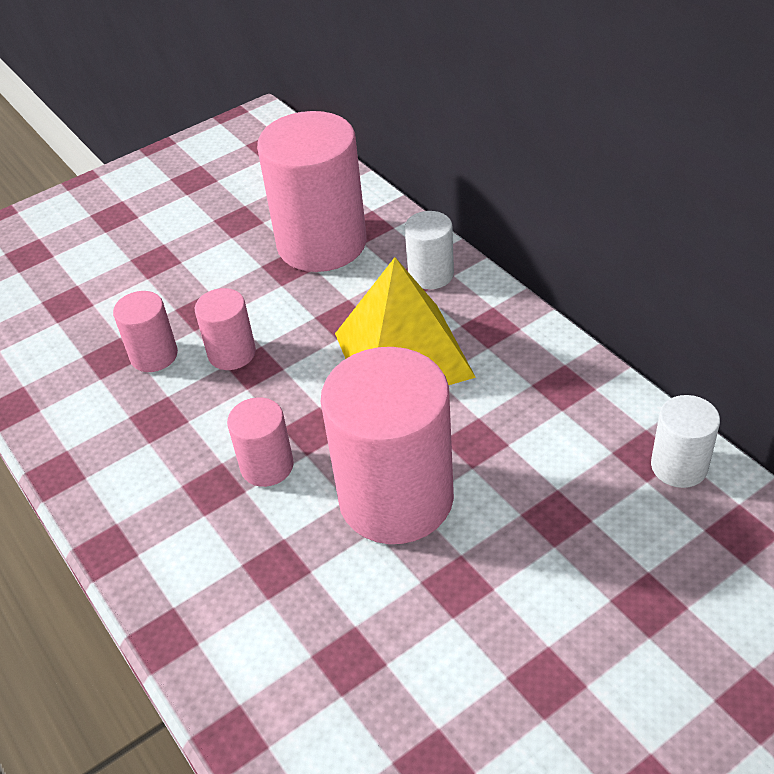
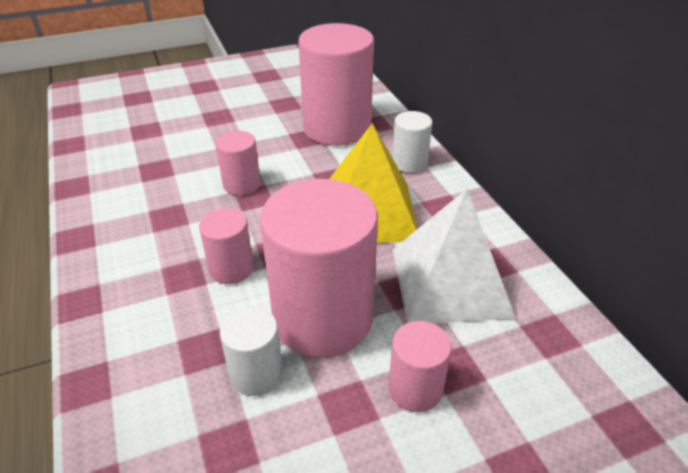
camera: 10 degrees right, 5 degrees down
(154, 355) = (186, 174): pink cylinder -> pink cylinder (415, 389)
(524, 420) = (450, 282): none -> white pyramid
(679, 466) = (578, 352): white cylinder -> white cylinder (256, 374)

